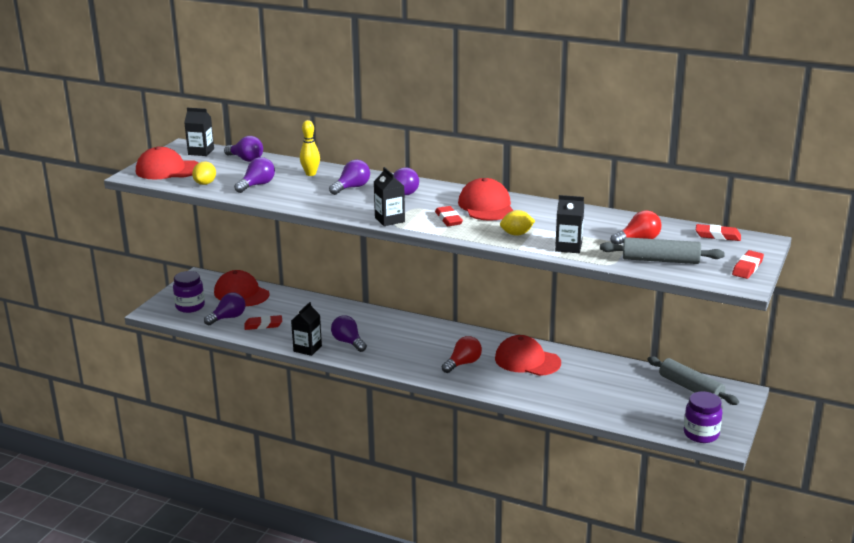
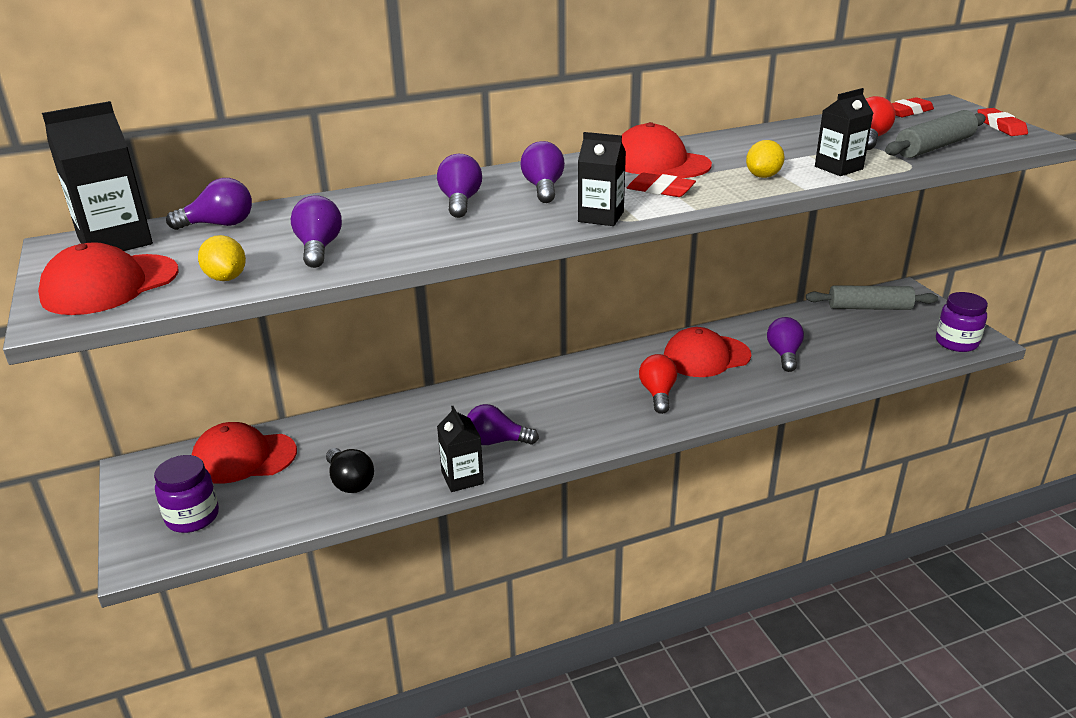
camera: 45 degrees left, 5 degrees up
(201, 152) = (115, 241): black carton -> black carton, size x1.54
(228, 318) = (281, 500): purple light bulb -> purple light bulb (784, 354)
(263, 325) = (350, 482): red eraser -> black light bulb
(310, 174) = (364, 207): yellow bowling pin -> none

